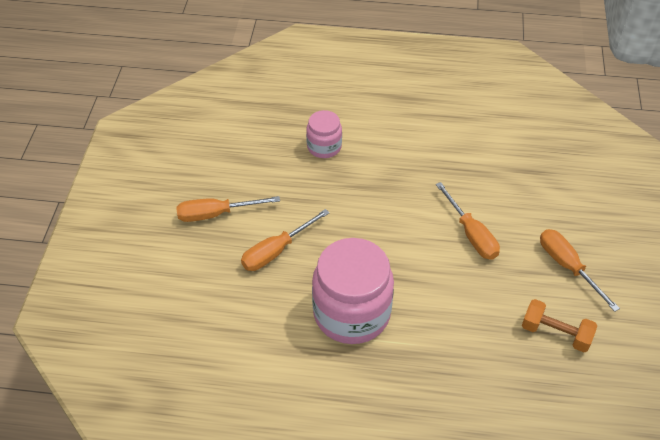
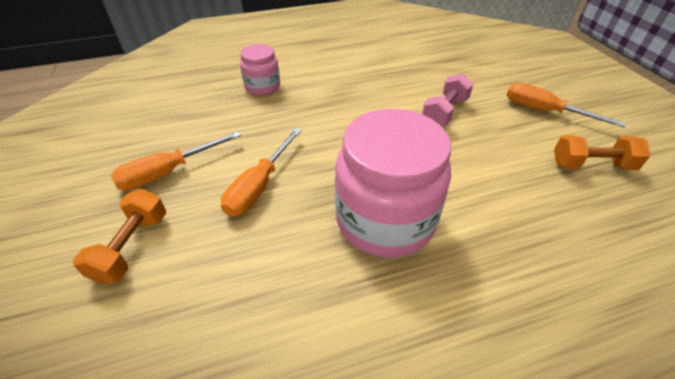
camera: 25 degrees left, 5 degrees down
(176, 267) = (132, 247): none -> orange dumbbell
(471, 234) = (444, 112): orange screwdriver -> pink dumbbell

